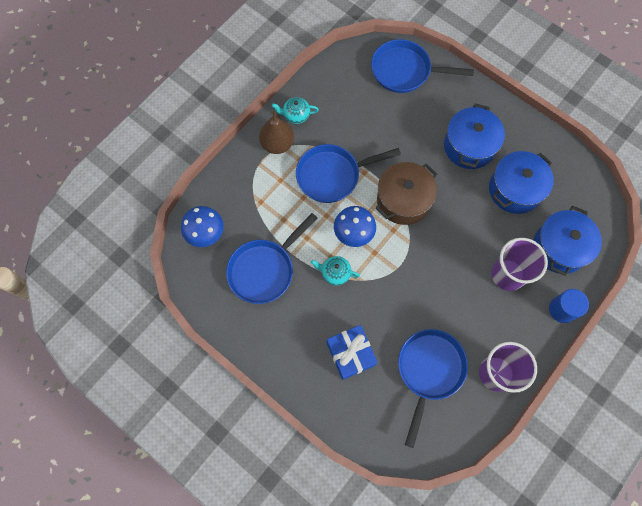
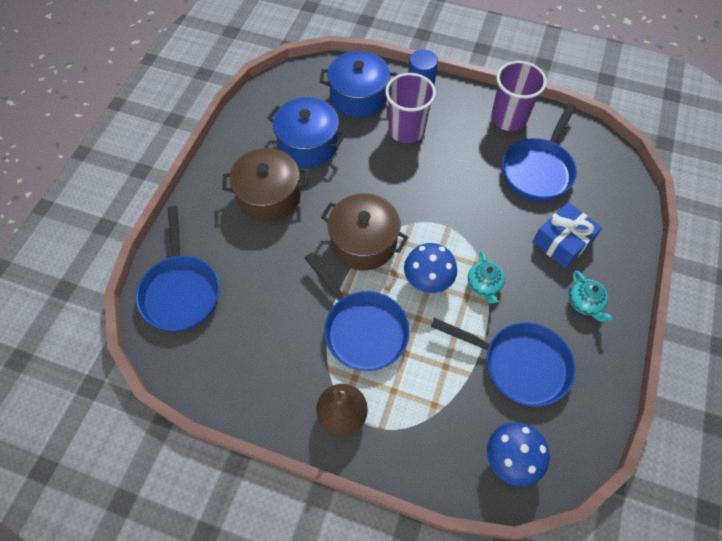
camera: 110 degrees left, 10 degrees down
(296, 115) = (289, 406): turquoise teapot -> turquoise teapot (584, 303)
(429, 371) = (538, 170): blue pan -> blue pan turned 60 degrees counterclockwise
(469, 146) = (269, 196): blue pot -> brown pot

